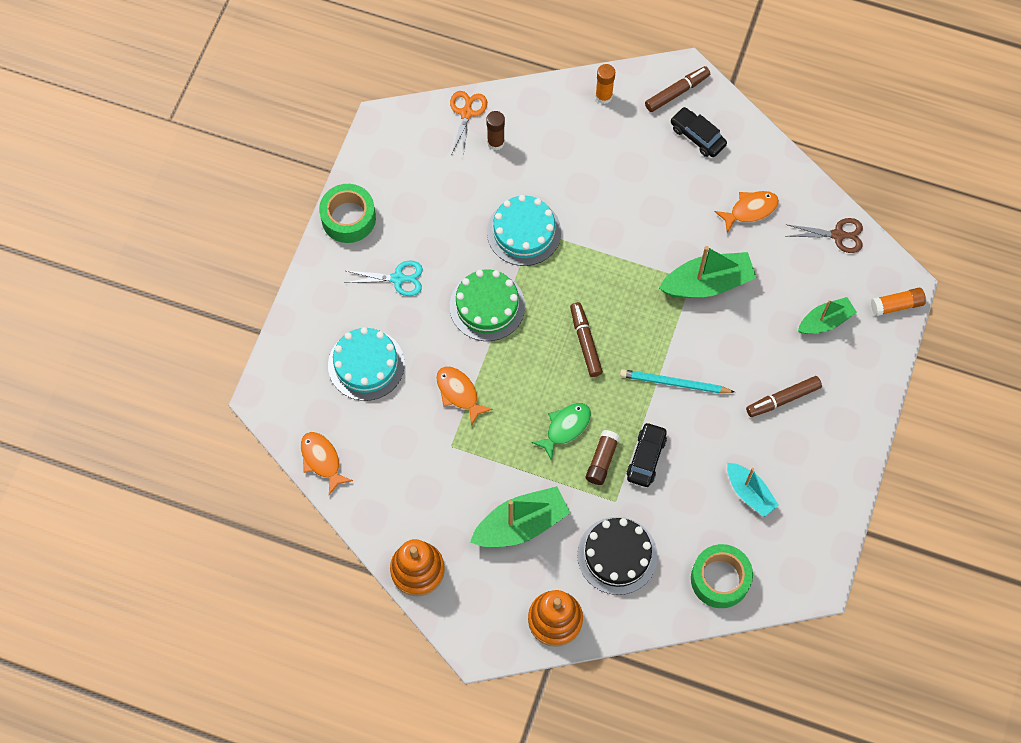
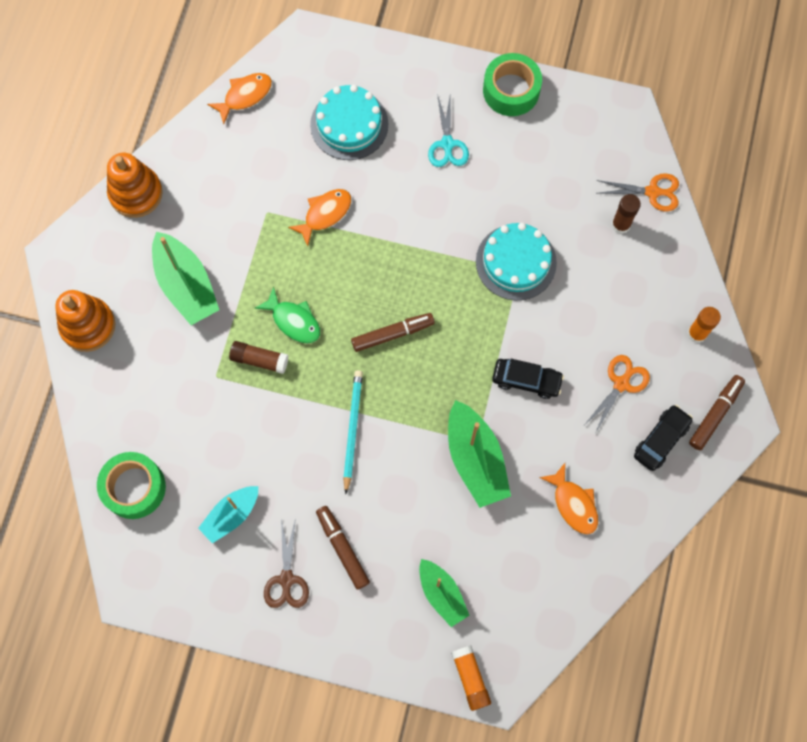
camera: 85 degrees right, 5 degrees up
(487, 306) = (425, 233): green cake -> none
(617, 555) = (157, 381): black cake -> none
(645, 160) = (621, 383): none -> orange scissors
(646, 458) = (265, 404): black car -> black car (526, 380)
(677, 92) = (715, 414): brown marker -> brown marker turned 105 degrees counterclockwise
(838, 235) = (553, 607): brown scissors -> brown scissors (286, 580)

